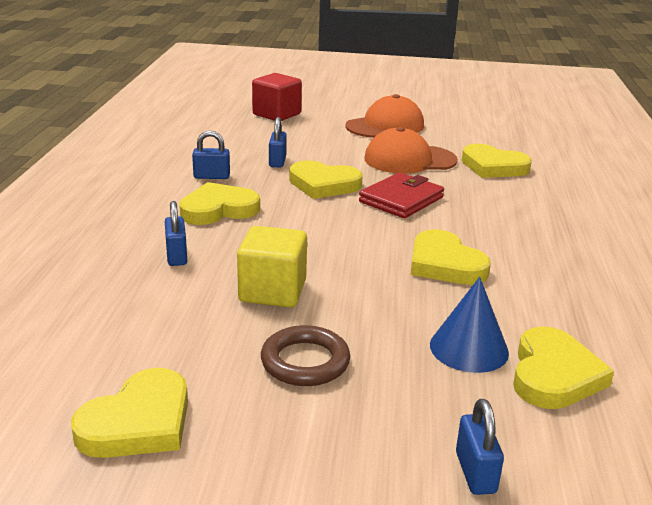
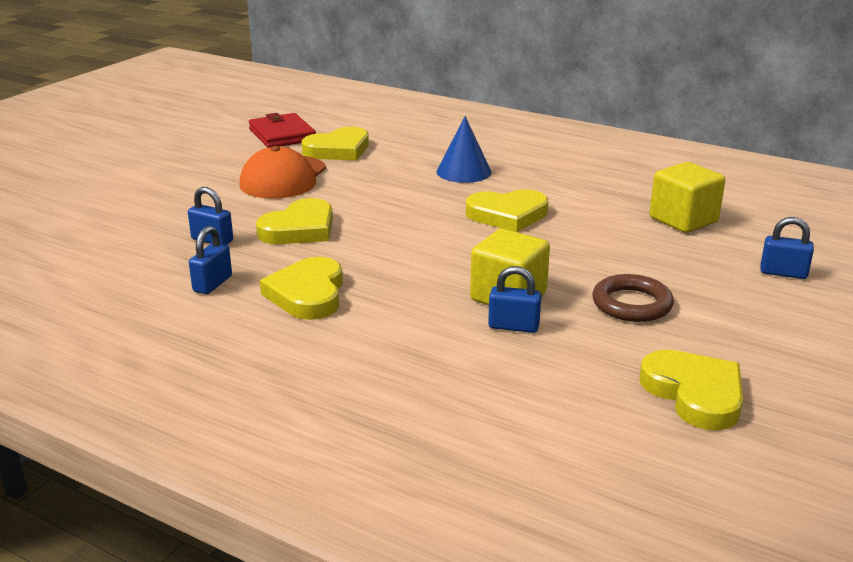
camera: 65 degrees left, 0 degrees up
(176, 256) = (401, 334): blue padlock -> blue padlock (513, 326)
(276, 114) = (64, 213): red cube -> none
(385, 126) = (181, 168): orange cap -> none
(401, 200) = (370, 202): red wallet -> red wallet (282, 135)
(469, 348) = (639, 238): blue cone -> blue cone (463, 172)
(554, 375) = (683, 220): yellow heart -> yellow cube

